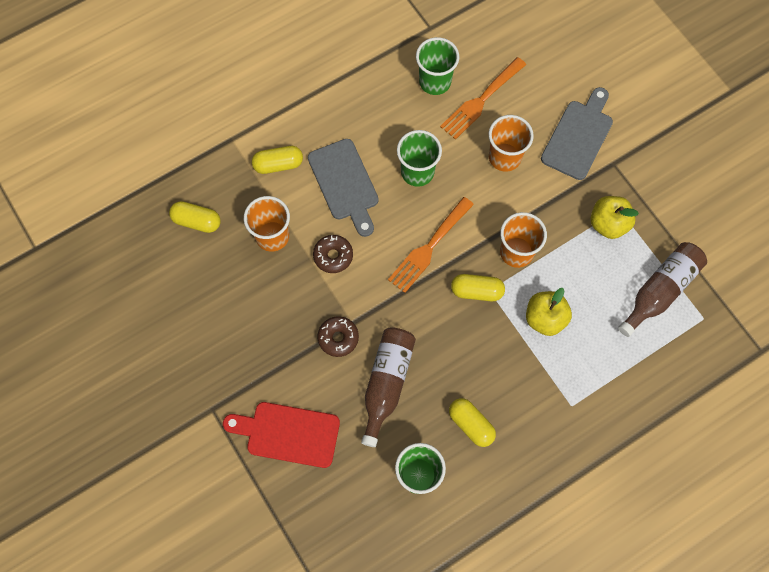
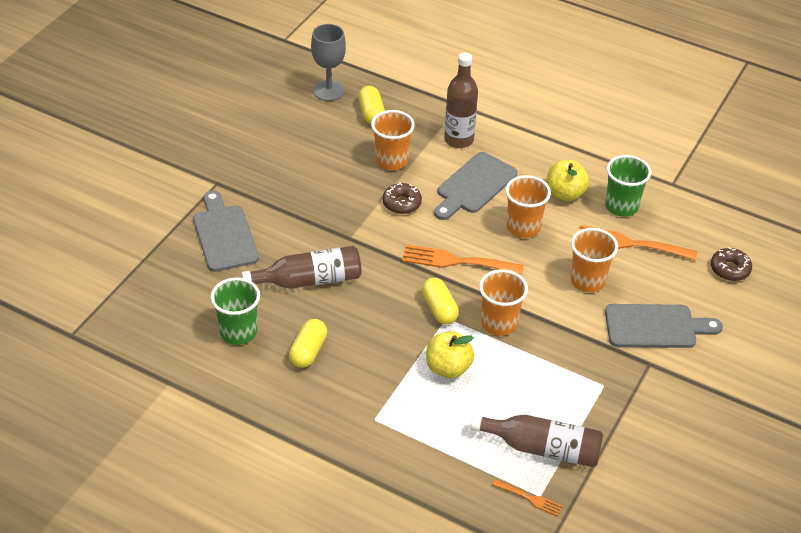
camera: 60 degrees right, 25 degrees down
(140, 243) = (329, 91): none -> grey goblet
(278, 164) = (459, 140): yellow capsule -> brown bottle
(288, 433) = (224, 235): red cutting board -> grey cutting board
(338, 338) = (329, 234): brown donut -> brown donut (730, 269)
(417, 172) = (523, 227): green cup -> orange cup
(608, 224) = (582, 382): yellow apple -> yellow apple (565, 194)
(703, 327) = (530, 498): none -> orange fork

